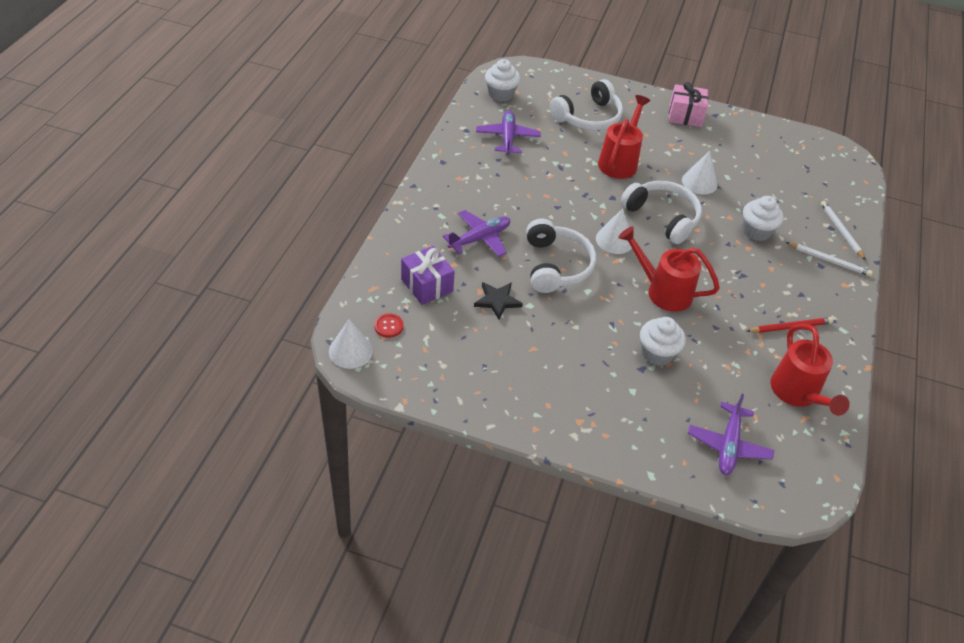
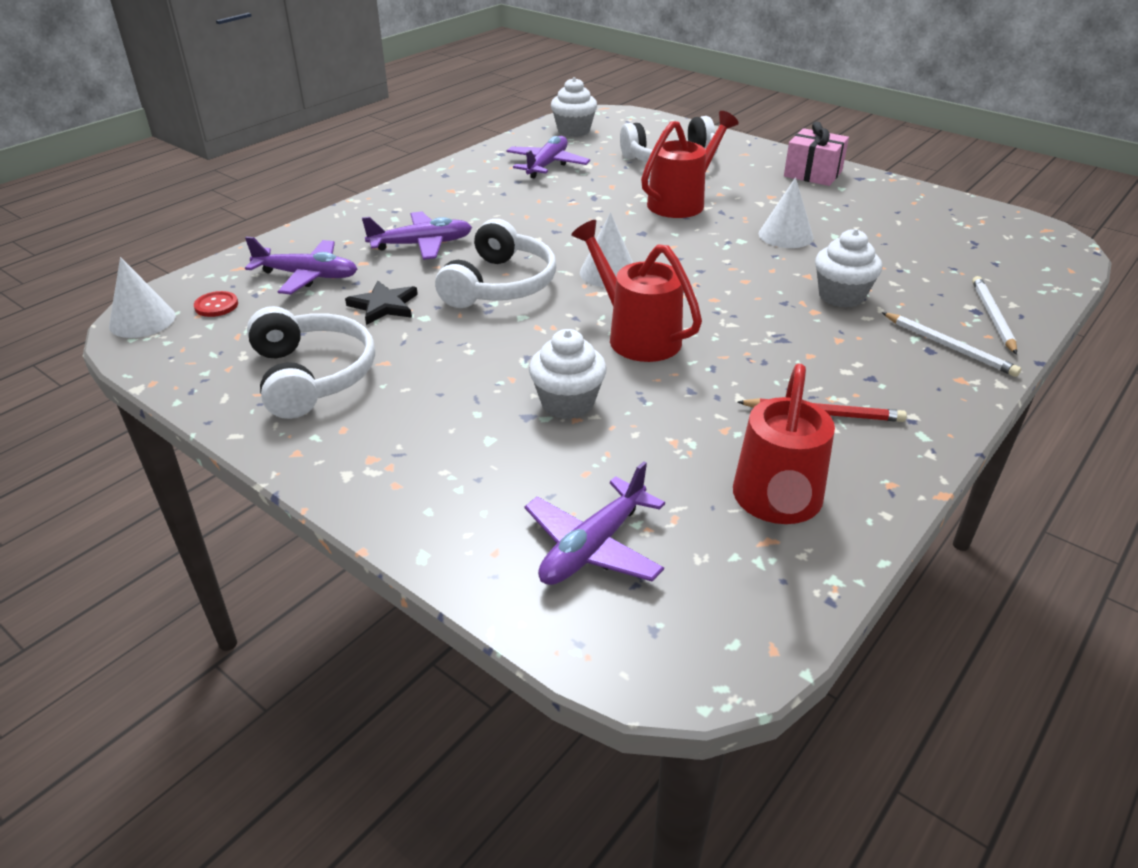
camera: 25 degrees right, 10 degrees down
(427, 285) = (307, 276): purple gift -> purple plane
(662, 217) = (700, 261): white headphones -> white headphones (312, 376)

